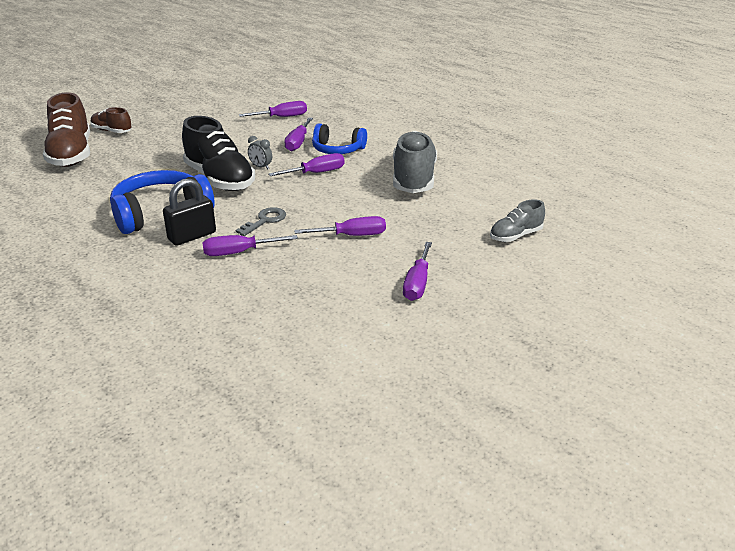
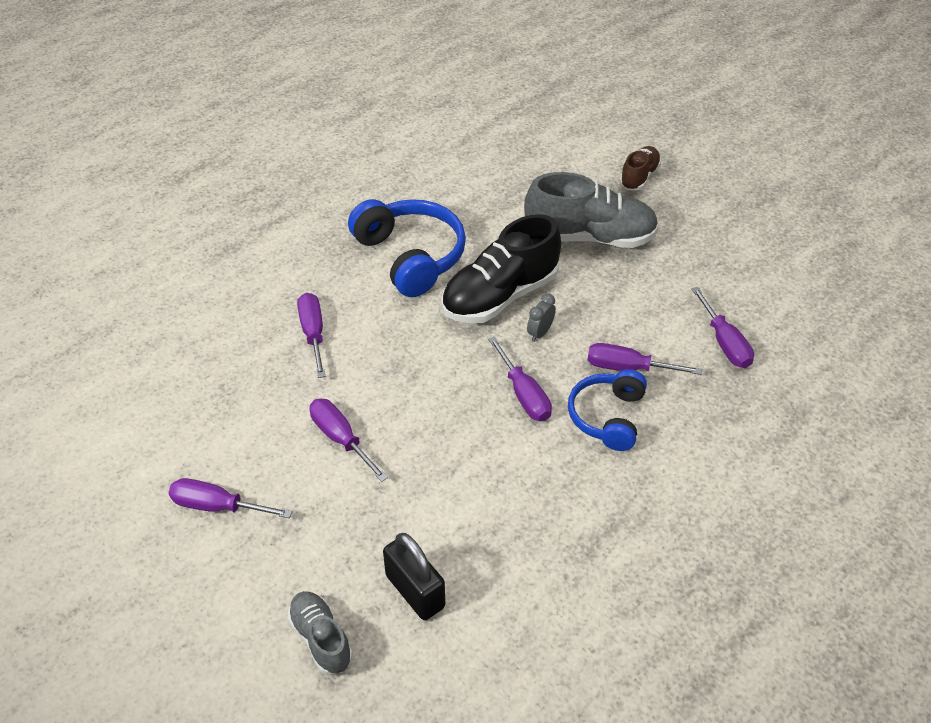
camera: 90 degrees right, 15 degrees up
(71, 154) = (563, 158): brown shoe -> none
(192, 236) = (355, 290): black padlock -> black padlock (415, 591)
(265, 221) = (386, 350): grey key -> none
(352, 236) = (341, 438): purple screwdriver -> purple screwdriver turned 150 degrees clockwise
(413, 179) = (507, 515): grey shoe -> grey shoe (590, 237)

